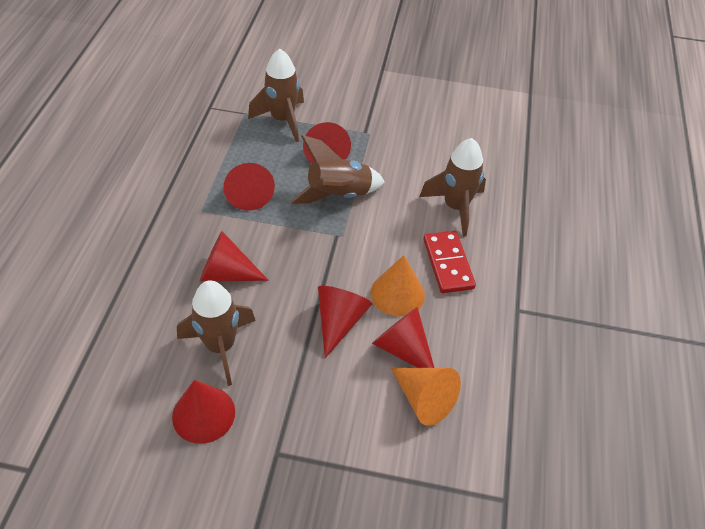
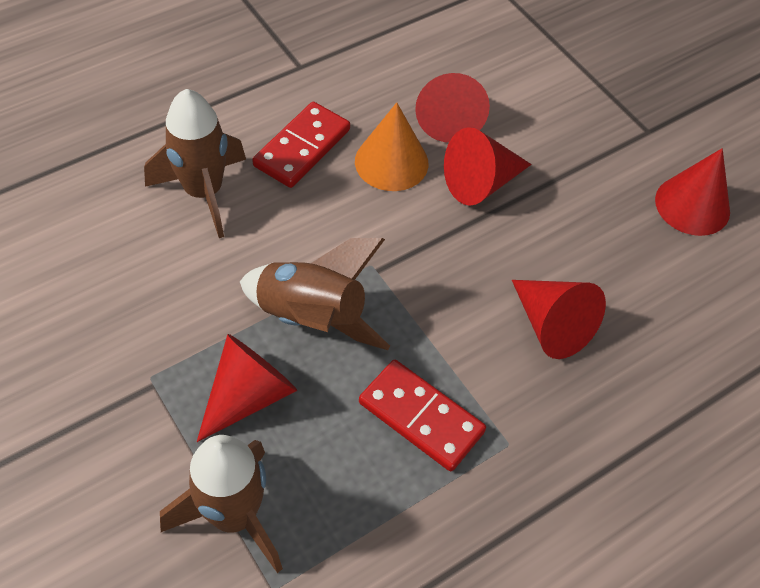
camera: 135 degrees left, 5 degrees up
(220, 346) = (627, 251): brown rocket -> none
(249, 193) = (421, 417): red cone -> red domino
(424, 399) = (478, 73): orange cone -> none

